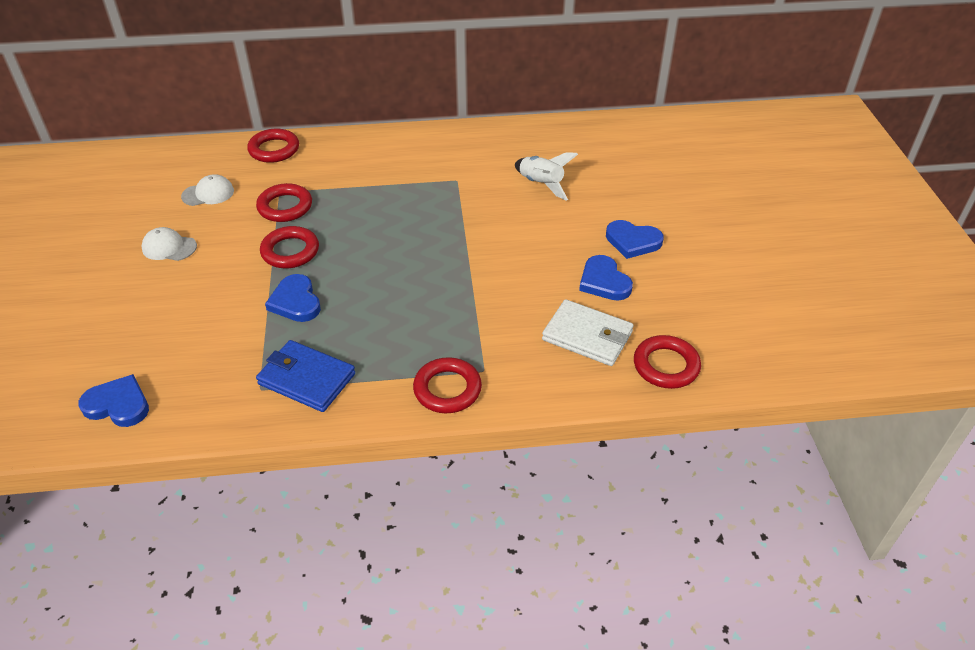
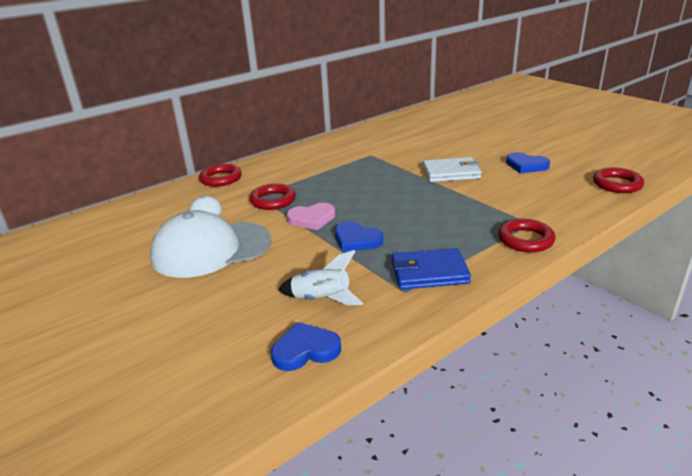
camera: 30 degrees left, 15 degrees down
(169, 247) = (211, 249): white cap -> white cap, size x2.36
(290, 251) = (312, 219): red ring -> pink heart
(541, 184) = (423, 142): white rocket -> white rocket (321, 299)
(587, 336) = (558, 188): white wallet -> white wallet (451, 173)
(632, 241) = (512, 147): blue heart -> none

